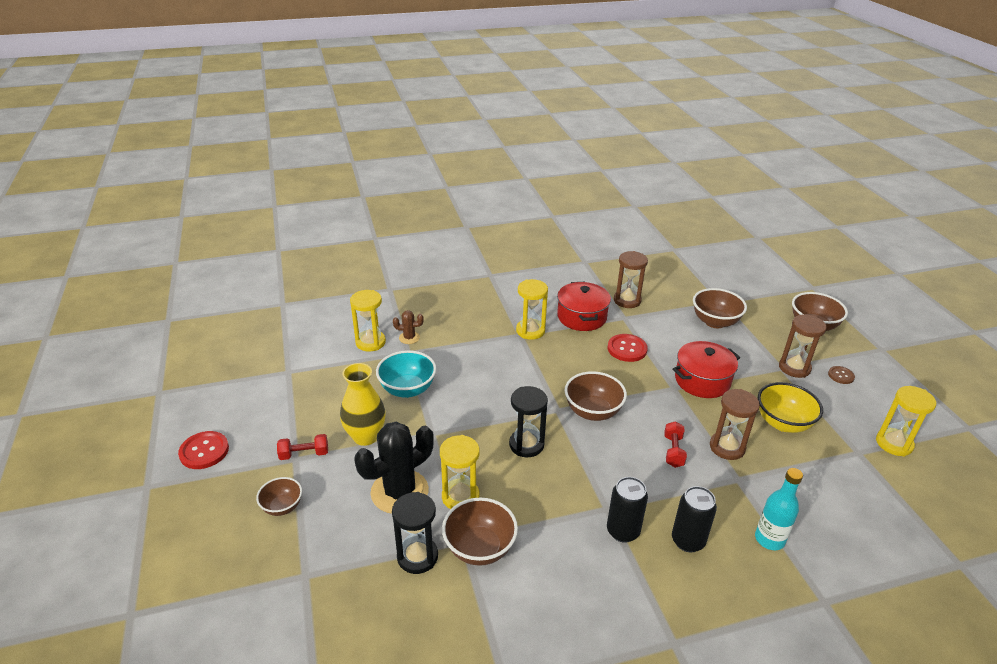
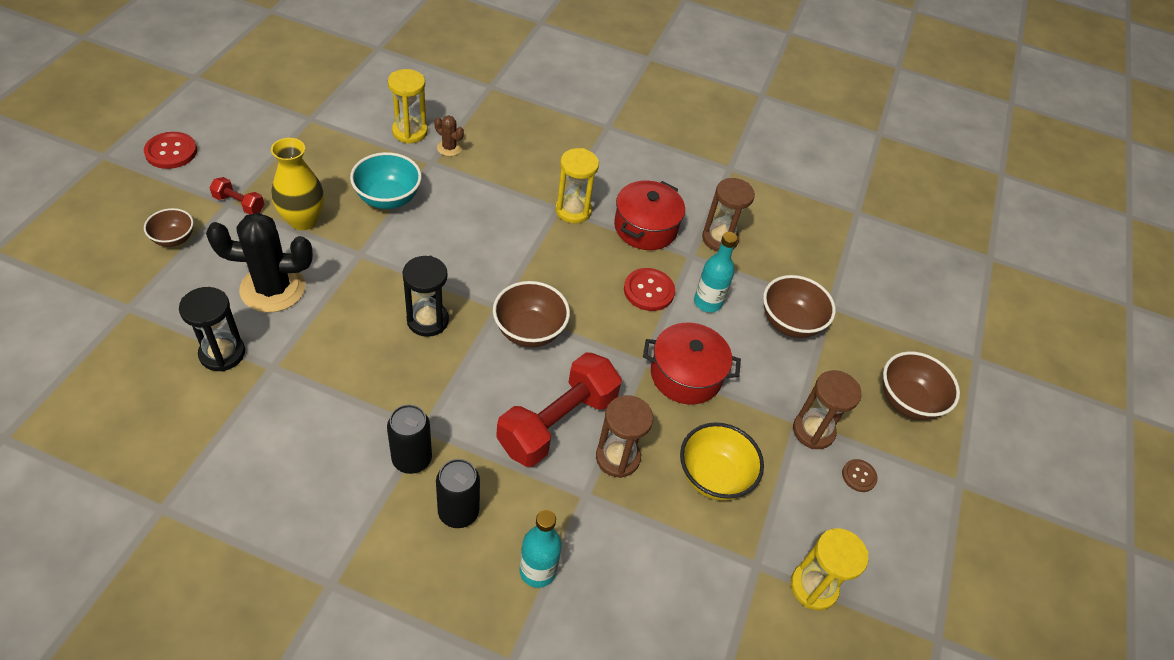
camera: 30 degrees right, 15 degrees up
(460, 497) = (315, 327): yellow hourglass -> none
(479, 548) = (276, 383): brown bowl -> none
(663, 336) = (707, 302): none -> turquoise bottle
(673, 451) = (557, 423): red dumbbell -> red dumbbell, size x2.18

